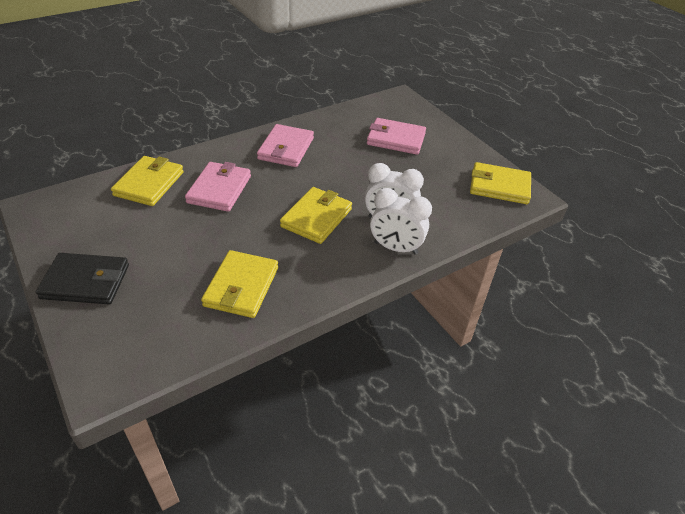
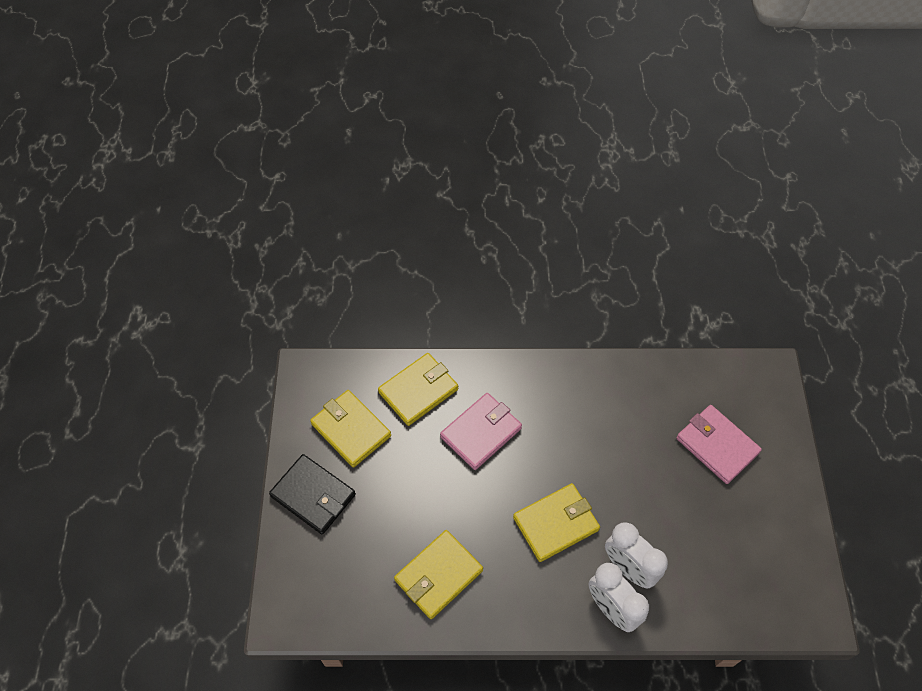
camera: 35 degrees right, 15 degrees up
(286, 148) = (581, 402): pink wallet -> none
(499, 186) = (791, 583): yellow wallet -> yellow wallet (351, 430)

